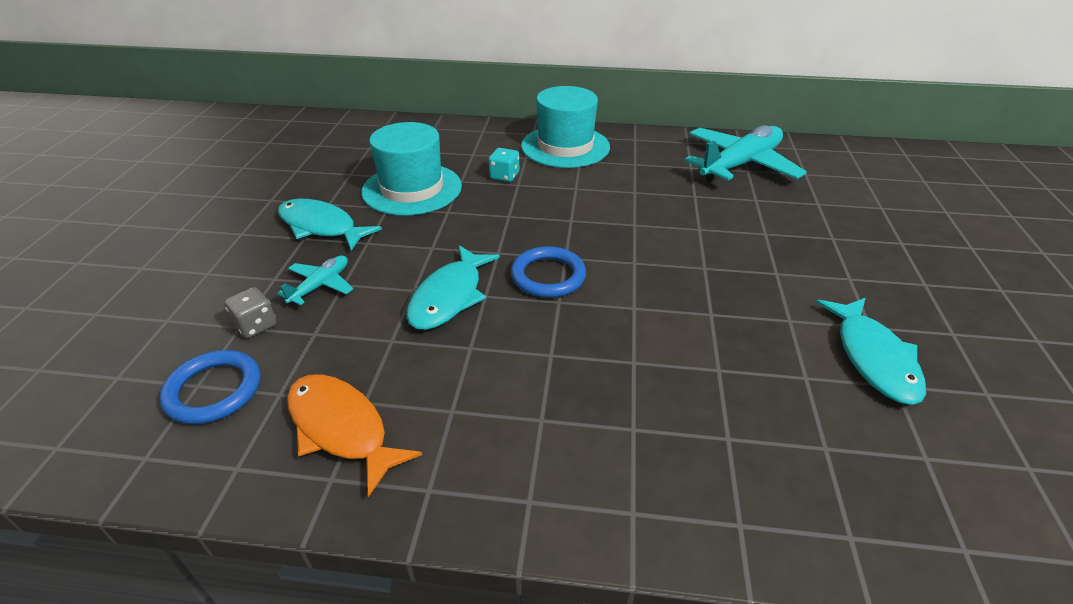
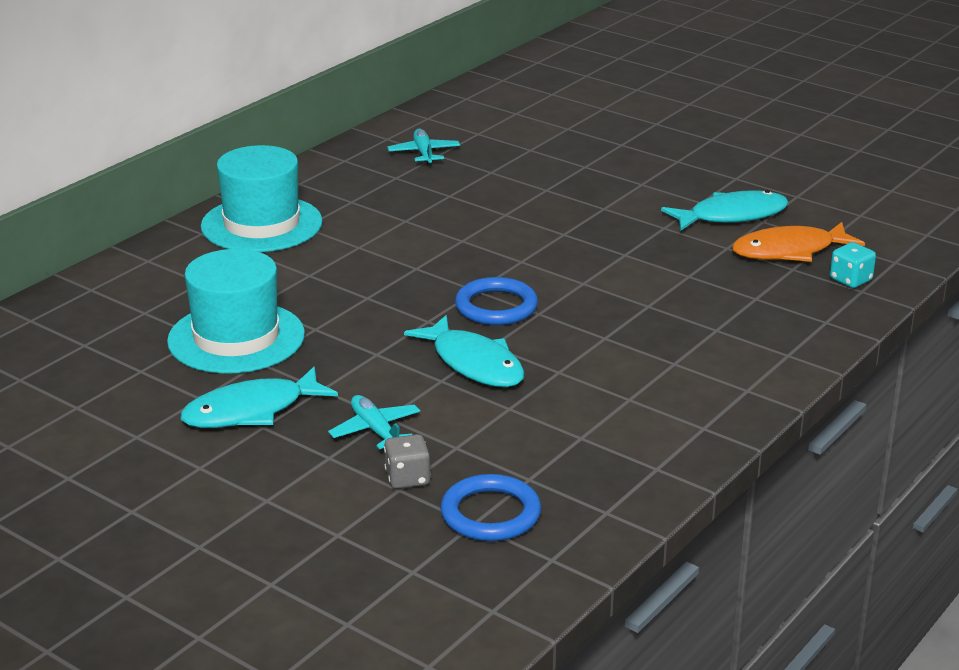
camera: 60 degrees left, 10 degrees down
(341, 428) = (604, 453): orange fish -> orange fish (789, 251)
(504, 176) = (281, 277): turquoise dice -> turquoise dice (850, 280)
(740, 165) = (424, 153): turquoise plane -> turquoise plane, size x0.48
(873, 358) = (732, 216): turquoise fish -> turquoise fish turned 45 degrees counterclockwise

